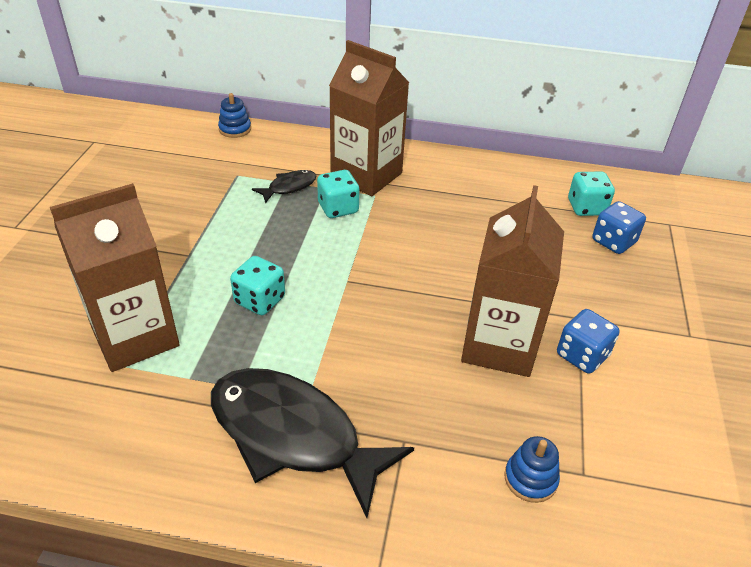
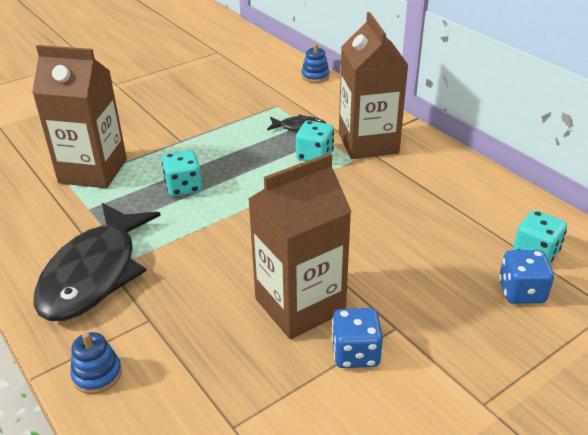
camera: 45 degrees right, 5 degrees down
(293, 435) = (95, 273): black fish -> black fish turned 150 degrees counterclockwise
(530, 479) = (192, 400): blue stacking toy -> blue stacking toy (97, 374)

